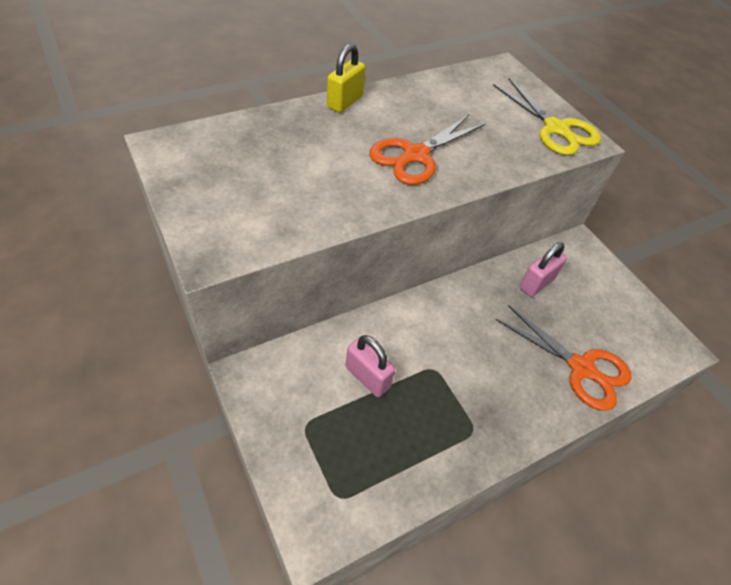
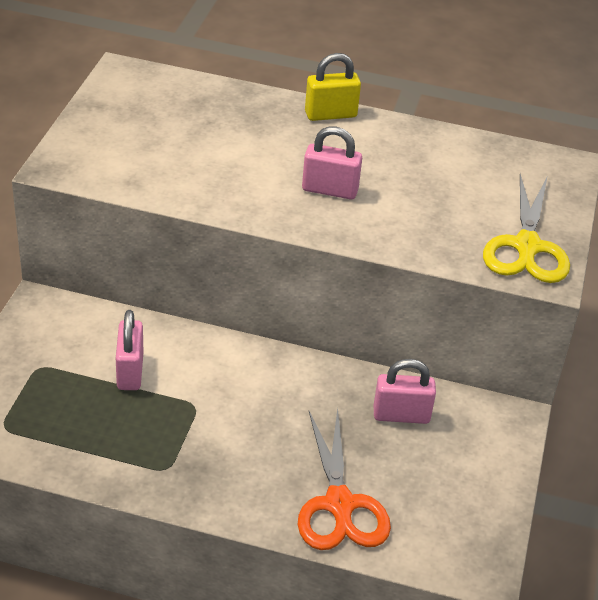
camera: 45 degrees right, 10 degrees down
(415, 156) = (330, 190): orange scissors -> pink padlock

